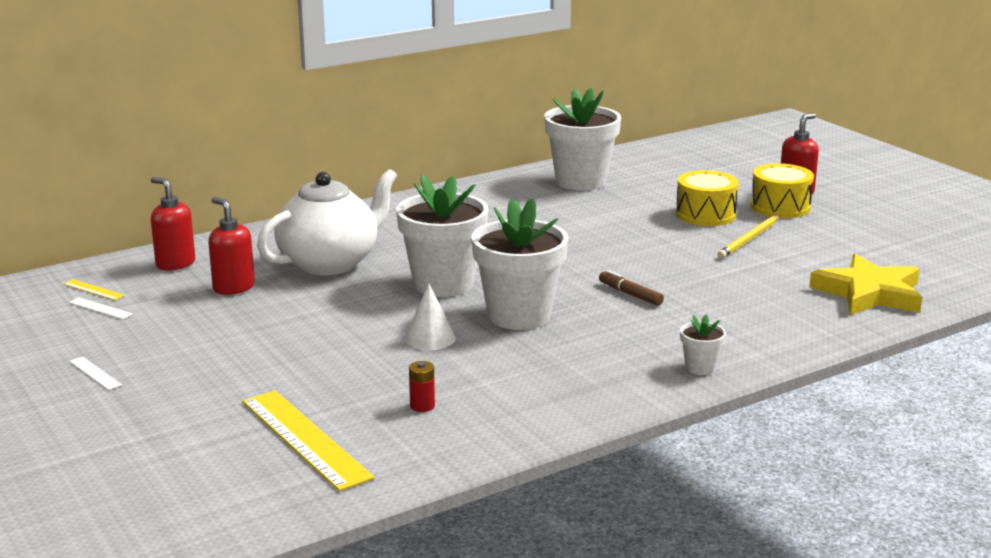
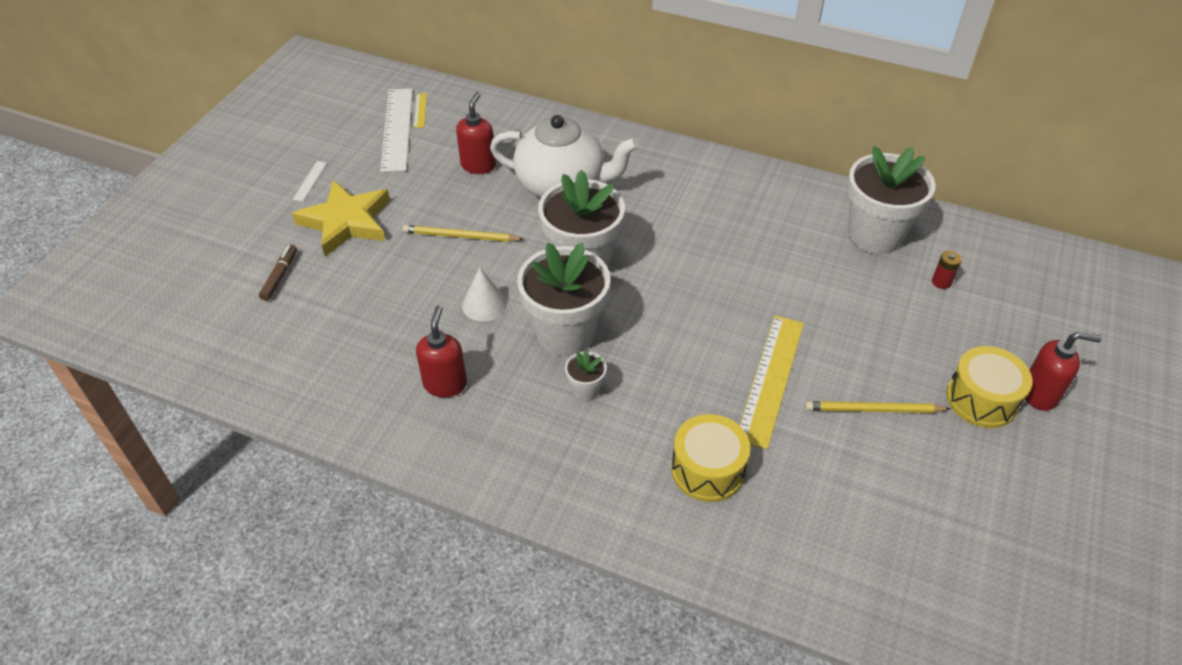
camera: 55 degrees right, 25 degrees up
(100, 308) = (397, 129): white ruler -> white ruler, size x2.31
(175, 264) = (490, 119): red soap dispenser -> red soap dispenser (445, 384)
(305, 439) = (290, 323): yellow ruler -> yellow ruler (771, 379)
(320, 323) = (460, 236): none -> yellow pencil
(422, 406) = (376, 356): red battery -> red battery (941, 282)
(630, 294) = (668, 381): brown marker -> brown marker (280, 276)
(700, 368) = (566, 493): white flower pot -> white flower pot (586, 390)
(705, 214) = (897, 352): yellow drum -> yellow drum (707, 470)
(869, 293) = (840, 559): yellow star -> yellow star (346, 222)

